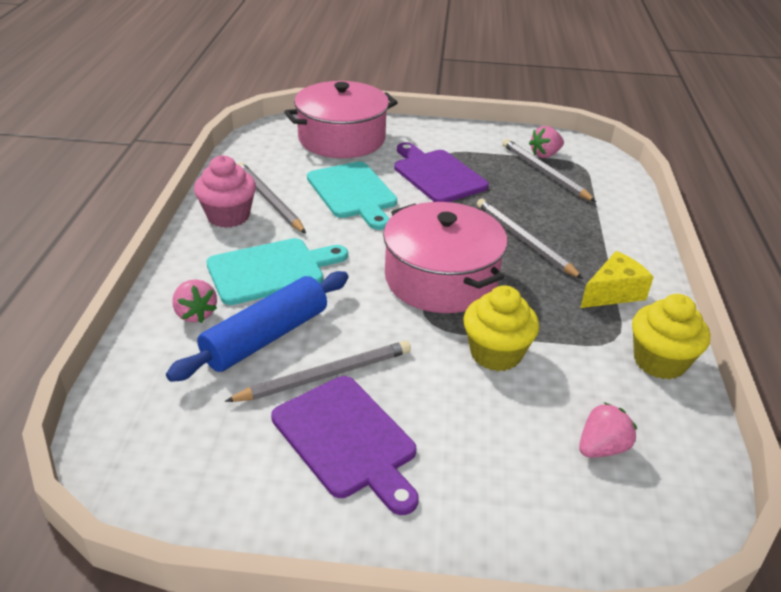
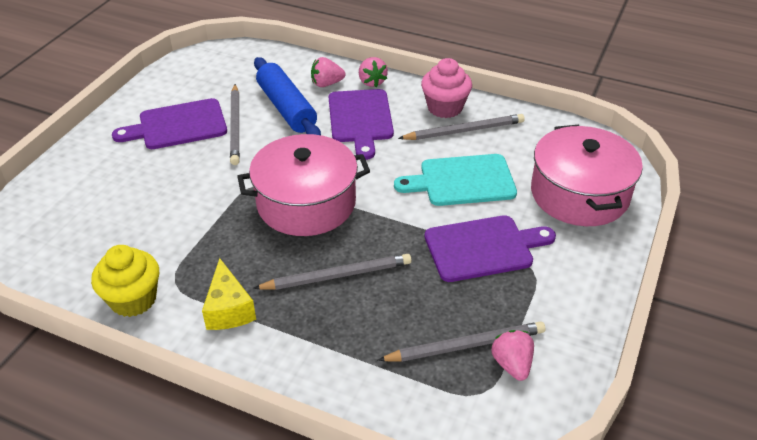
camera: 110 degrees right, 5 degrees up
(271, 270) = (360, 119): turquoise cutting board -> purple cutting board
(496, 353) = (204, 207): yellow cupcake -> none
(601, 448) = (88, 229): pink strawberry -> pink strawberry (372, 82)

